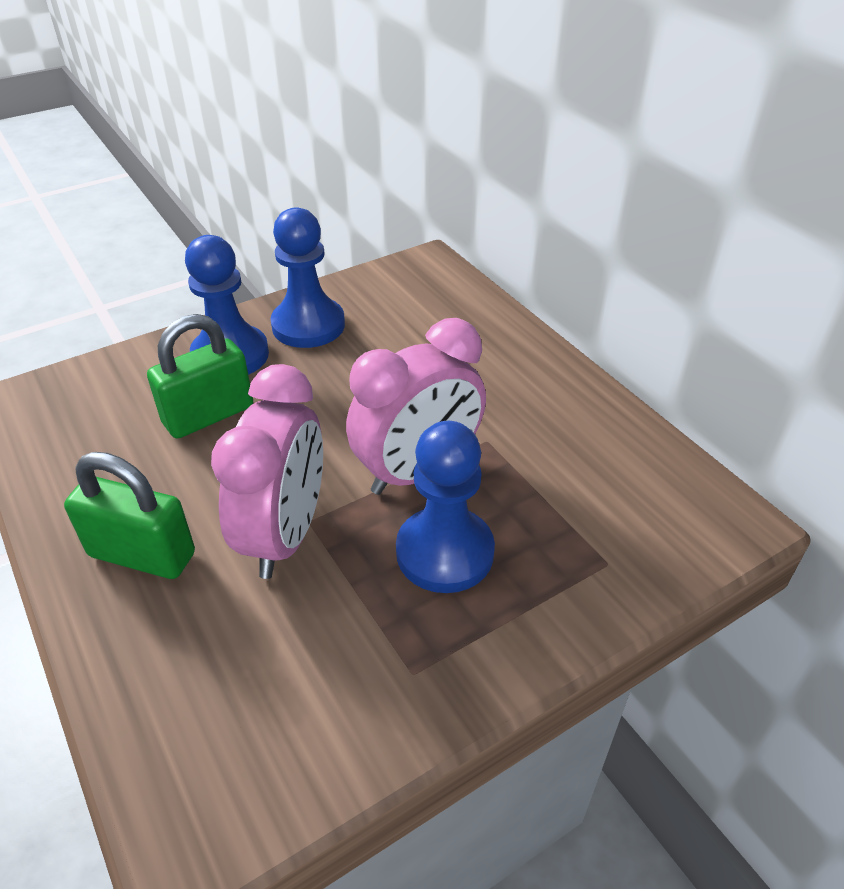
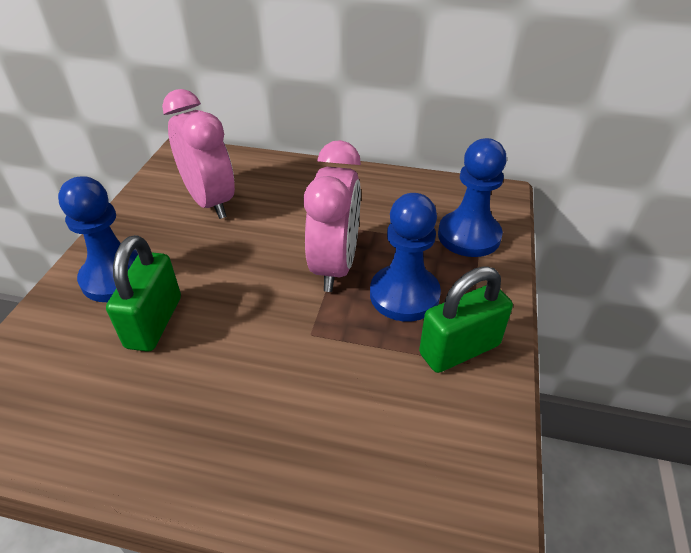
camera: 45 degrees left, 0 degrees up
(142, 554) = (230, 434): green padlock -> green padlock (459, 349)
(285, 535) = (308, 351): pink clock -> pink clock (210, 202)
(308, 325) = (150, 228): blue pawn -> blue pawn (469, 236)

